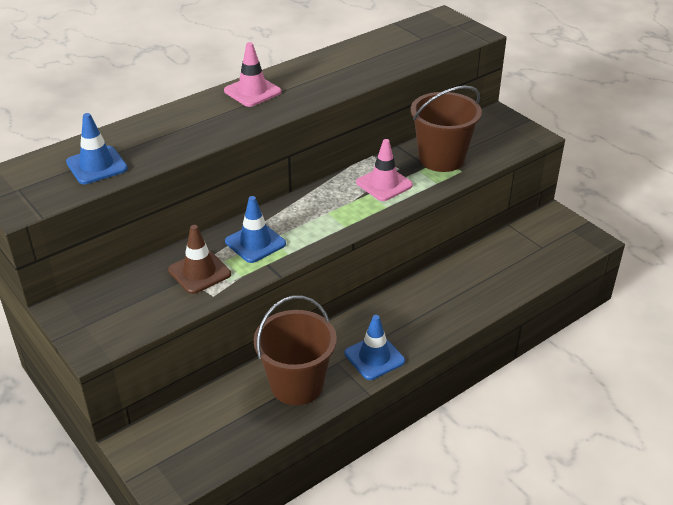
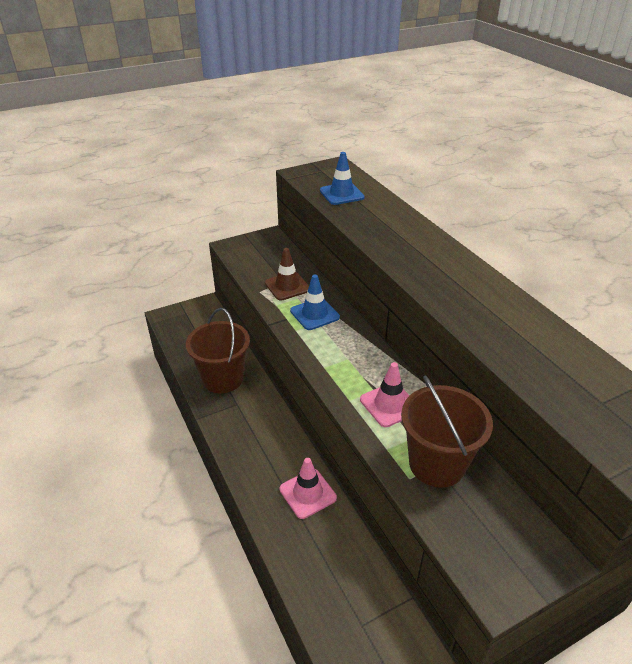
camera: 100 degrees right, 0 degrees up
(252, 91) = (450, 262): pink traffic cone -> pink traffic cone (308, 493)
(374, 357) = (234, 428): blue traffic cone -> none

